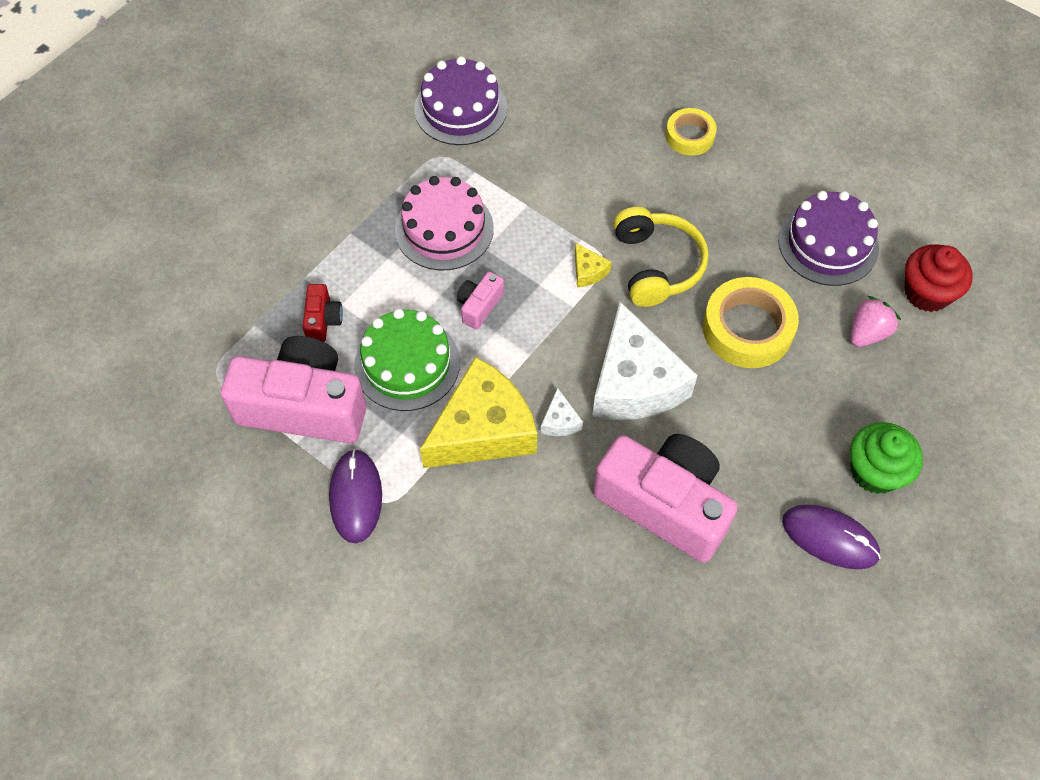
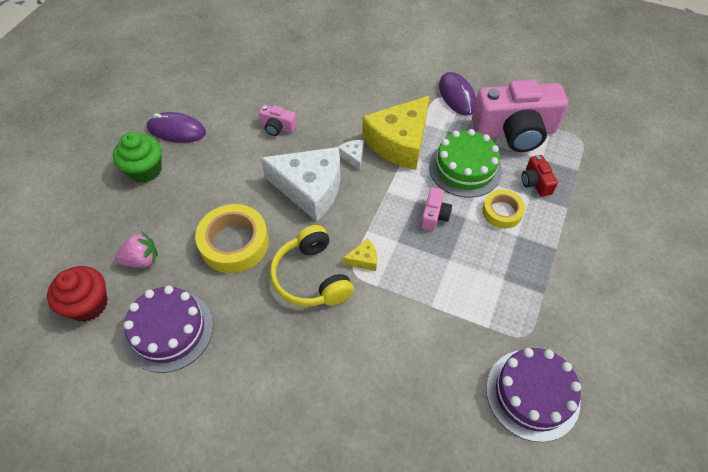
camera: 165 degrees right, 5 degrees down
(444, 229) = (487, 268): pink cake -> none
(588, 271) = (363, 259): yellow cheese -> yellow cheese turned 120 degrees clockwise
(634, 383) = (310, 189): white cheese -> white cheese turned 135 degrees clockwise
(664, 504) = (277, 127): pink camera -> pink camera, size x0.43
(690, 136) = (304, 419): yellow tape -> yellow tape (502, 212)
(867, 333) = (141, 260): pink strawberry -> pink strawberry turned 135 degrees counterclockwise

